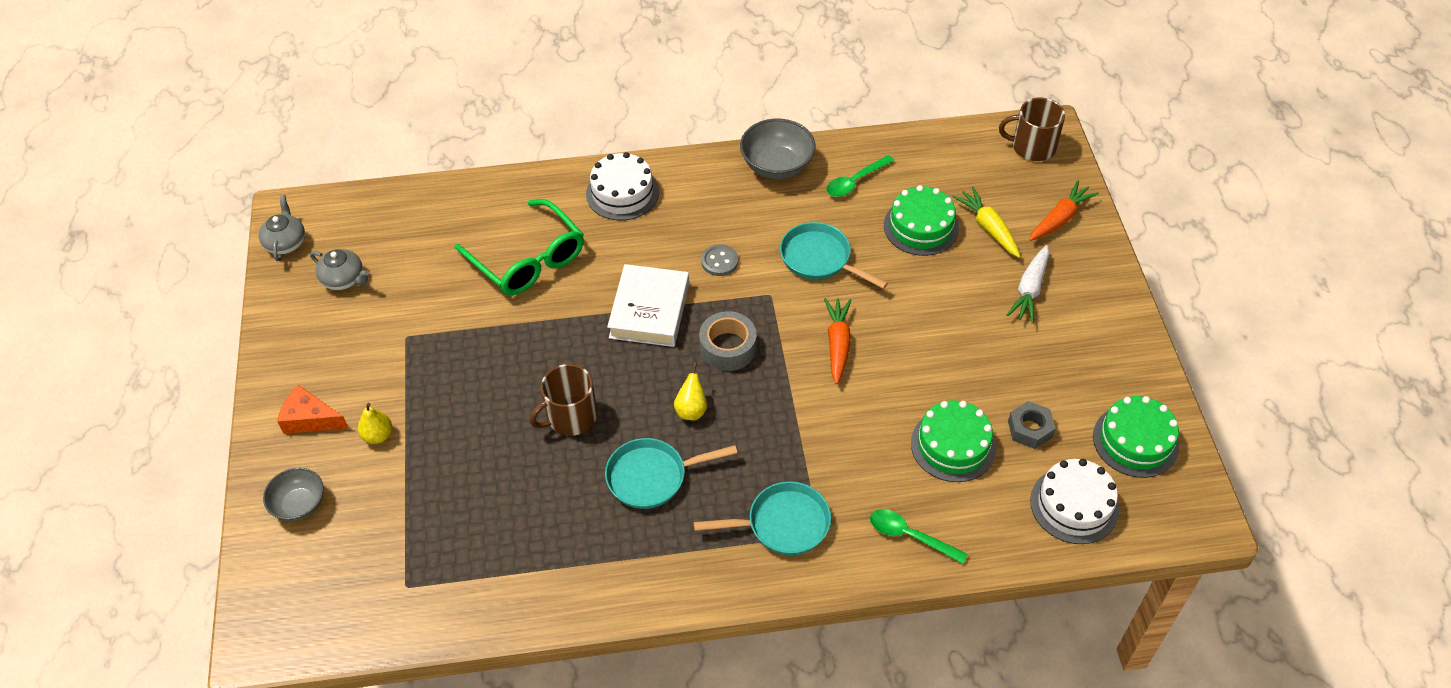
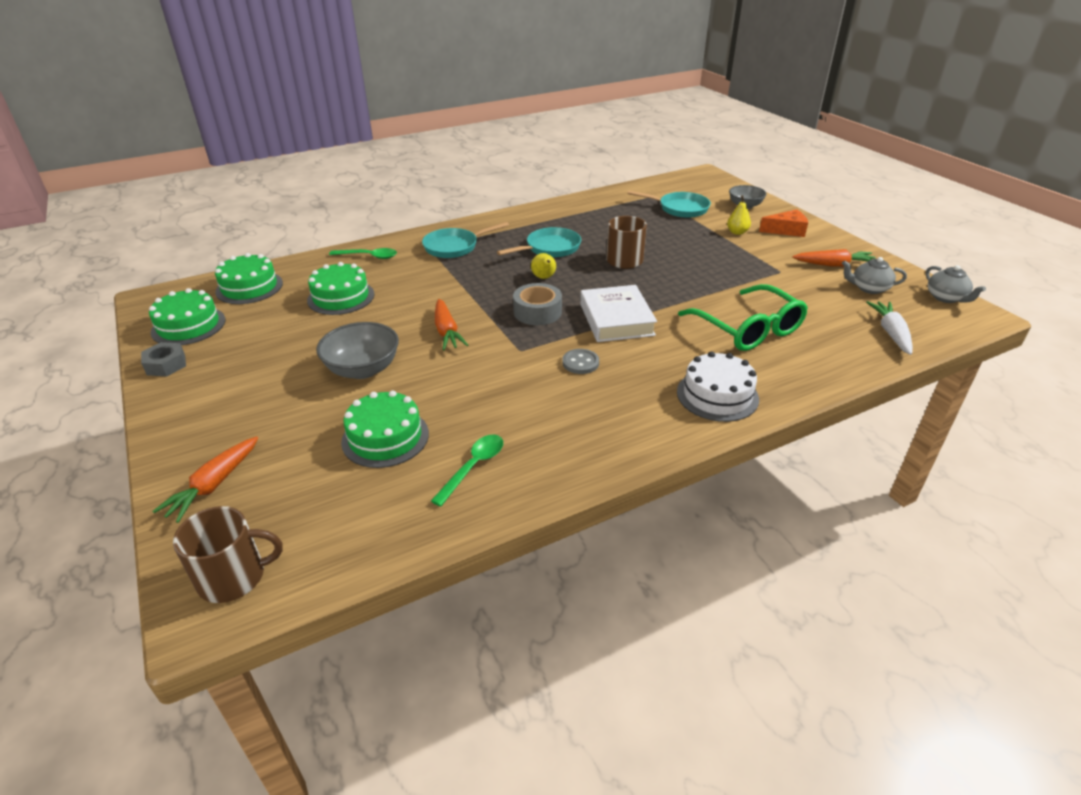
camera: 160 degrees right, 15 degrees down
(334, 329) = (834, 265): none -> orange carrot
(527, 259) = (747, 328): green glasses -> green glasses turned 150 degrees counterclockwise
(777, 166) = (573, 462): grey bowl -> grey bowl (363, 369)
(819, 259) = (486, 385): turquoise pan -> turquoise pan (680, 209)
(988, 228) = (305, 454): yellow carrot -> none
(1029, 290) = (264, 406): white carrot -> white carrot (891, 333)
(1030, 429) = (278, 316): grey nut -> grey nut (166, 365)
(1074, 505) = (249, 287): white cake -> green cake

